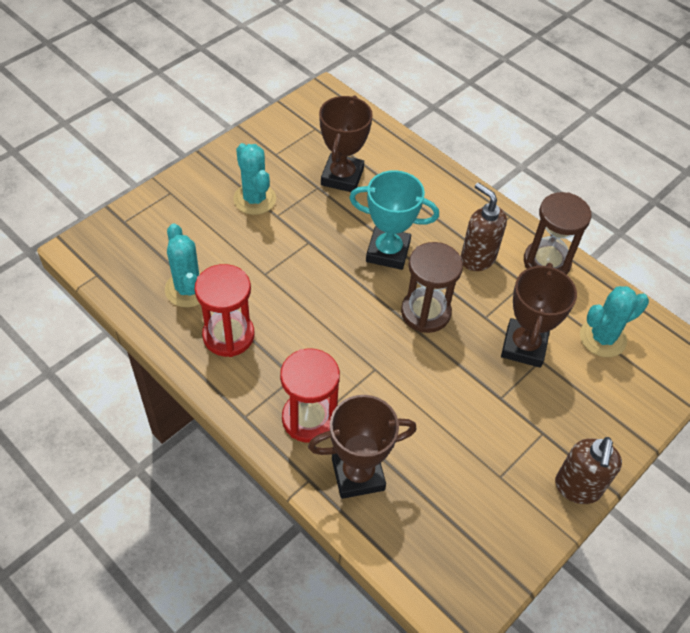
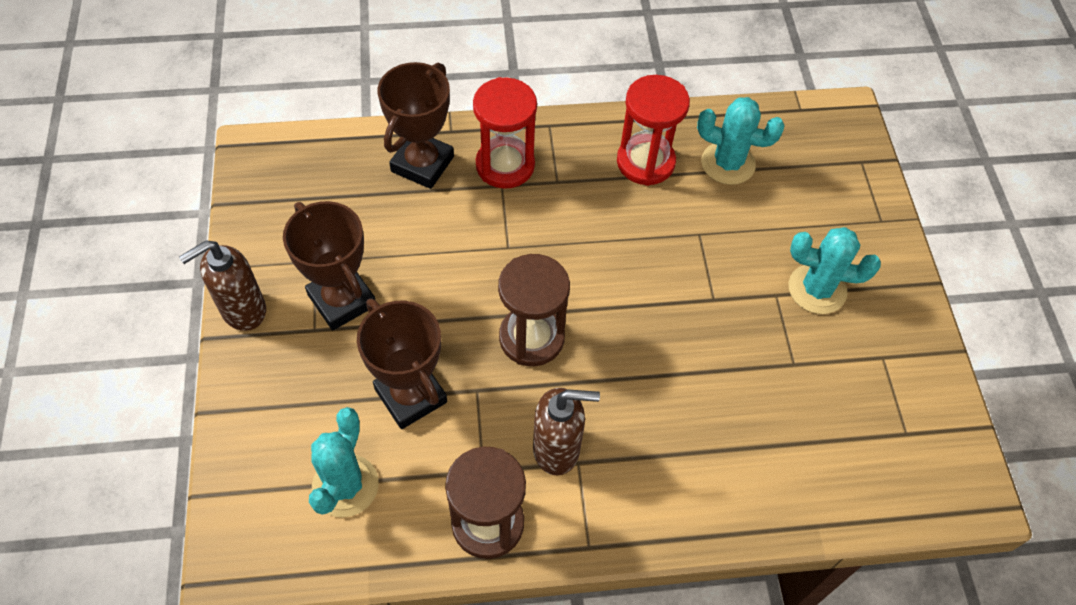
camera: 130 degrees right, 5 degrees up
(342, 177) = (794, 401): brown trophy -> brown trophy (342, 300)
(388, 252) = (640, 364): turquoise trophy -> none
(577, 488) = (243, 310): brown soap dispenser -> brown soap dispenser turned 90 degrees counterclockwise

